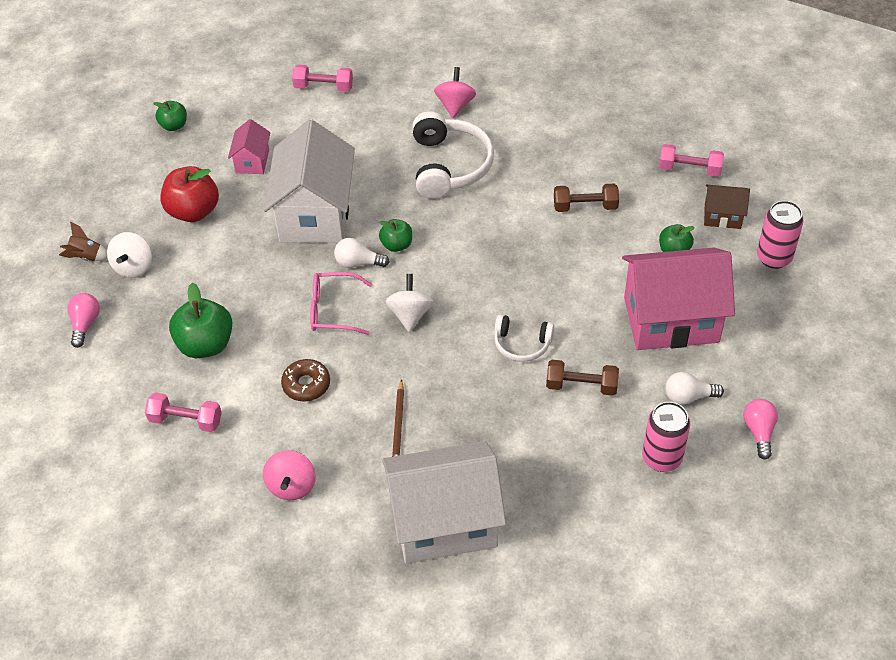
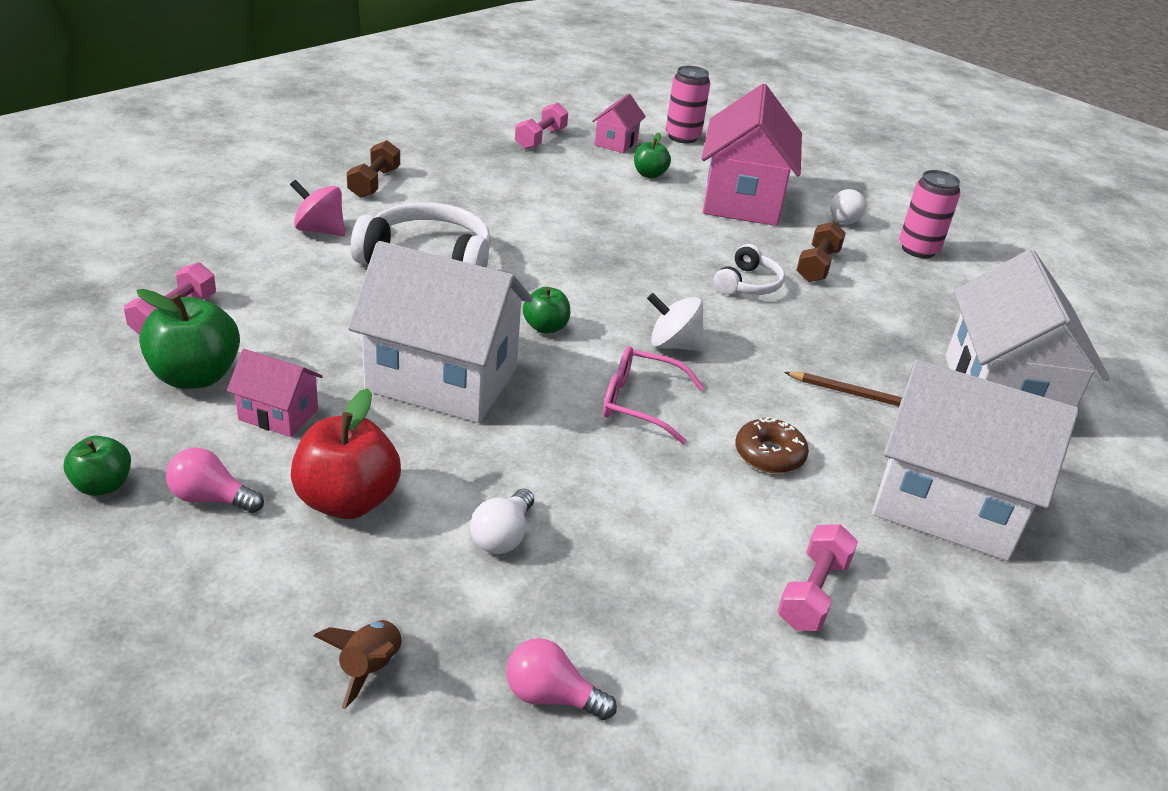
camera: 80 degrees left, 15 degrees down
(133, 267) = (437, 602): white spinning top -> none
(205, 345) = (660, 541): green apple -> green apple (195, 376)
(291, 486) = (946, 504): pink spinning top -> white house
(333, 310) = (639, 403): pink glasses -> pink glasses turned 90 degrees clockwise
(358, 263) = (561, 364): white light bulb -> white light bulb (503, 536)
(585, 206) = (558, 199): brown dumbbell -> brown dumbbell (374, 183)
(722, 216) = (616, 142): brown house -> pink house
(759, 432) = (891, 199): pink light bulb -> pink light bulb (211, 498)

